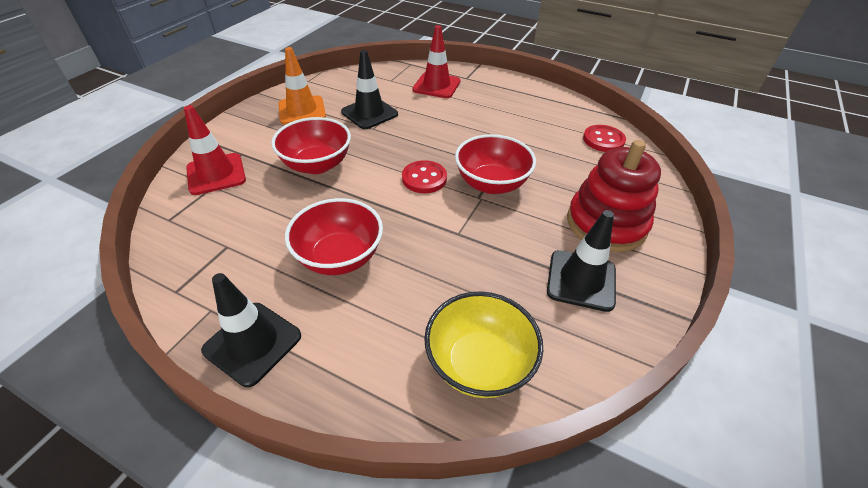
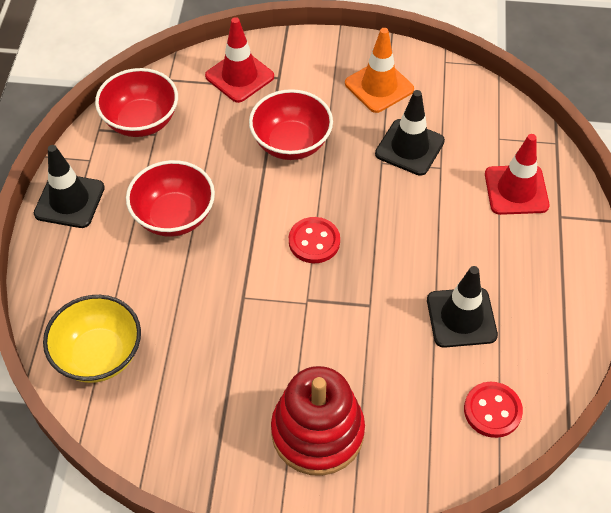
camera: 70 degrees right, 10 degrees up
(491, 184) = (335, 306): red bowl -> red bowl (141, 121)
(581, 280) = (221, 418): black traffic cone -> black traffic cone (461, 317)

